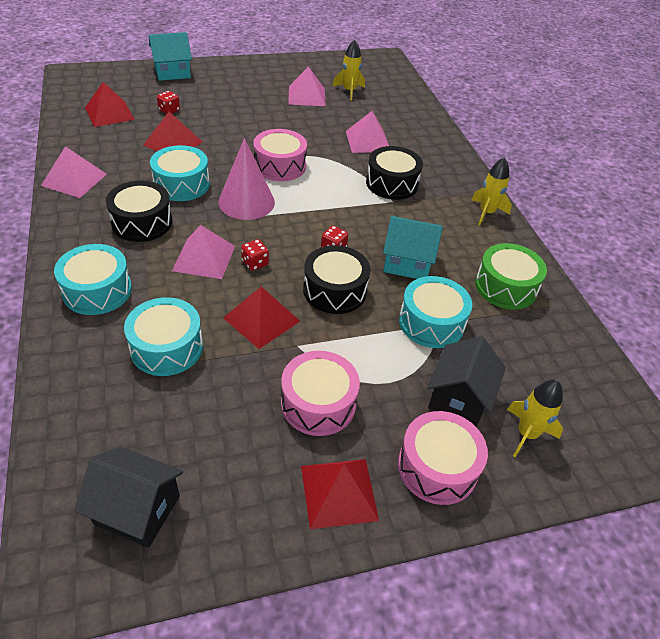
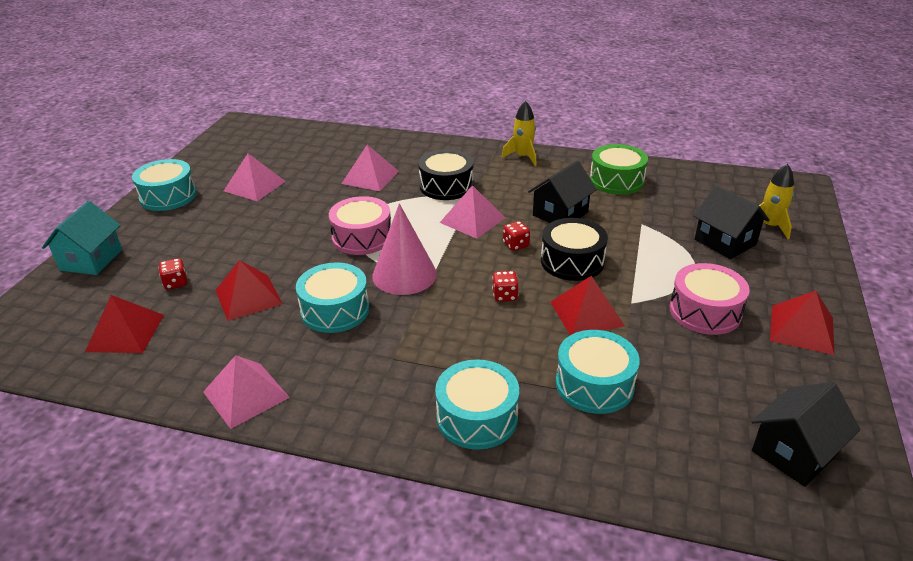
camera: 55 degrees left, 10 degrees down
(142, 222) = (381, 356): black drum -> none
(204, 258) = (474, 326): pink pyramid -> pink pyramid (472, 220)
(349, 91) = (275, 160): yellow rocket -> none
(407, 263) = (560, 214): turquoise house -> black house
(431, 322) = (638, 226): turquoise drum -> turquoise drum (168, 196)
(437, 467) = (789, 274): pink drum -> none

